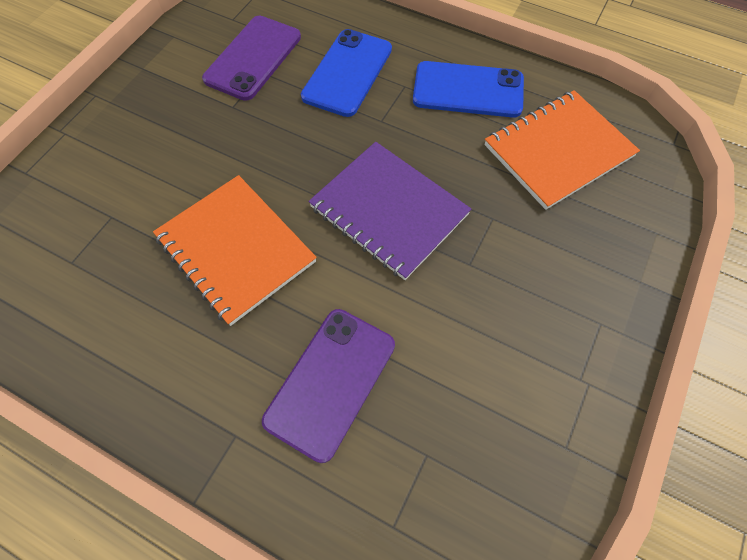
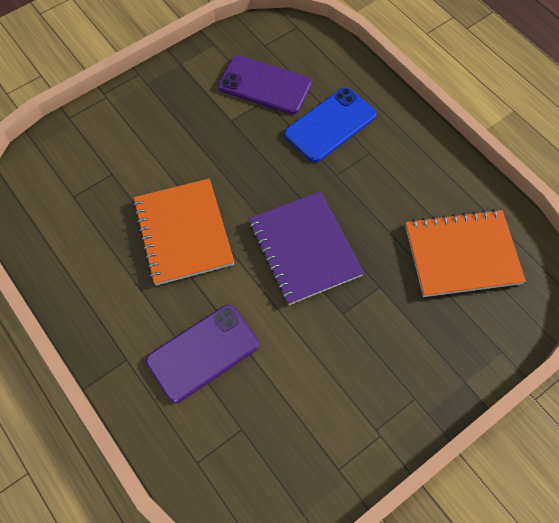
camera: 25 degrees right, 0 degrees up
(253, 58) = (264, 85): purple phone -> purple phone turned 60 degrees clockwise
(468, 90) = (418, 175): blue phone -> none

